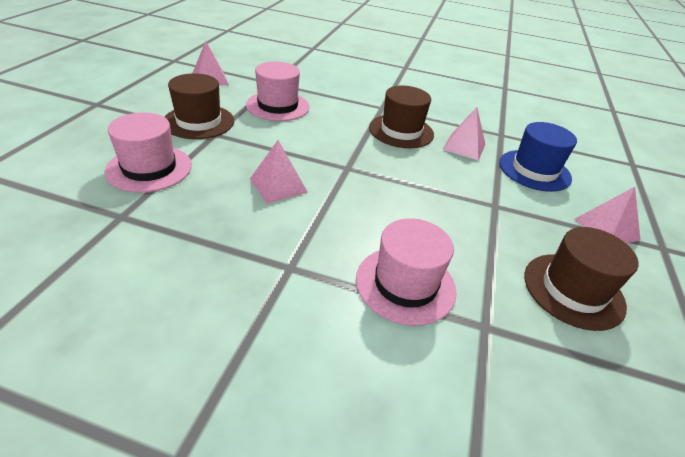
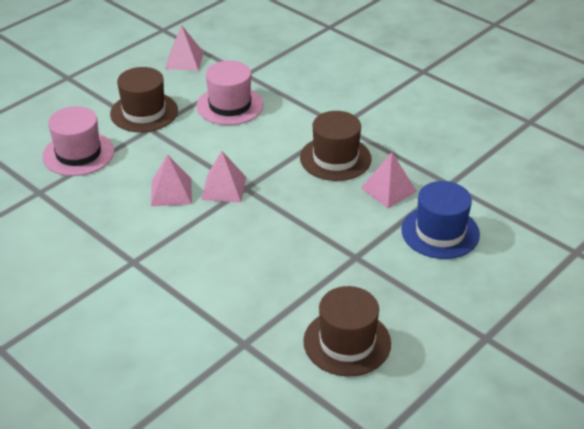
camera: 30 degrees right, 0 degrees up
(405, 284) = (210, 297): pink hat -> none
(606, 229) = (446, 306): pink pyramid -> pink pyramid (224, 188)

